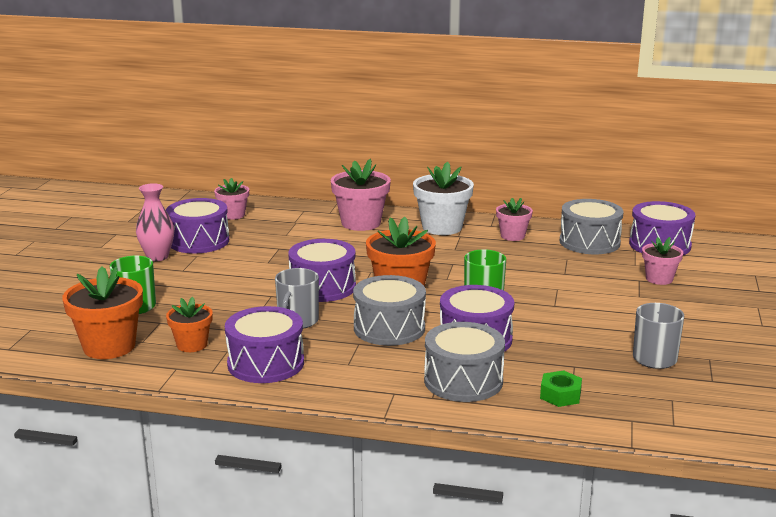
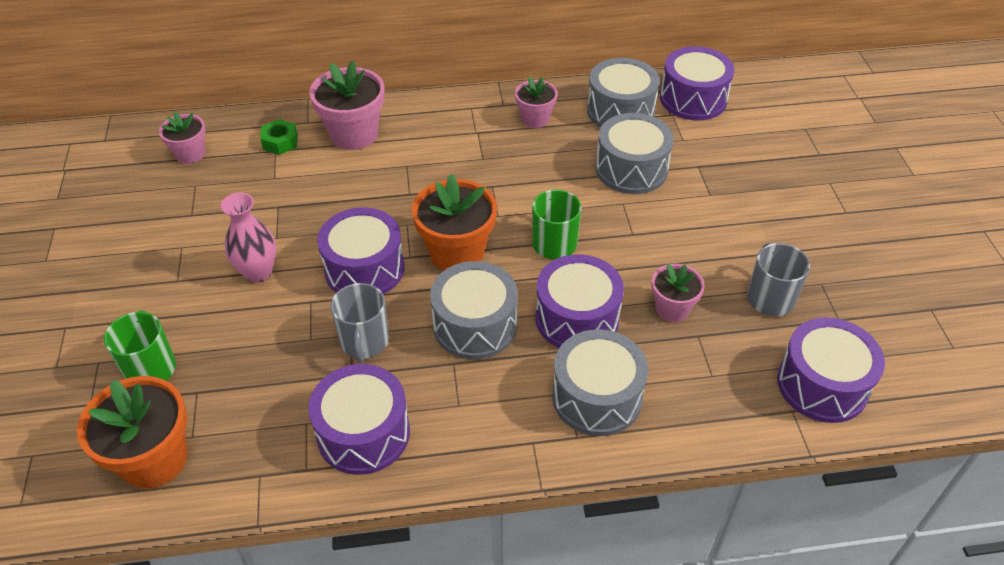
camera: 20 degrees left, 25 degrees up
(157, 257) = (132, 262): pink vase -> pink vase (258, 272)
(192, 345) = (258, 425): orange flower pot -> none
(199, 241) = (171, 217): purple drum -> purple drum (822, 385)
(442, 227) = (451, 121): white flower pot -> none
(560, 395) = (705, 390): green nut -> green nut (280, 142)
(577, 272) = (631, 169): none -> grey drum
(659, 279) = (717, 159): pink flower pot -> pink flower pot (672, 308)

